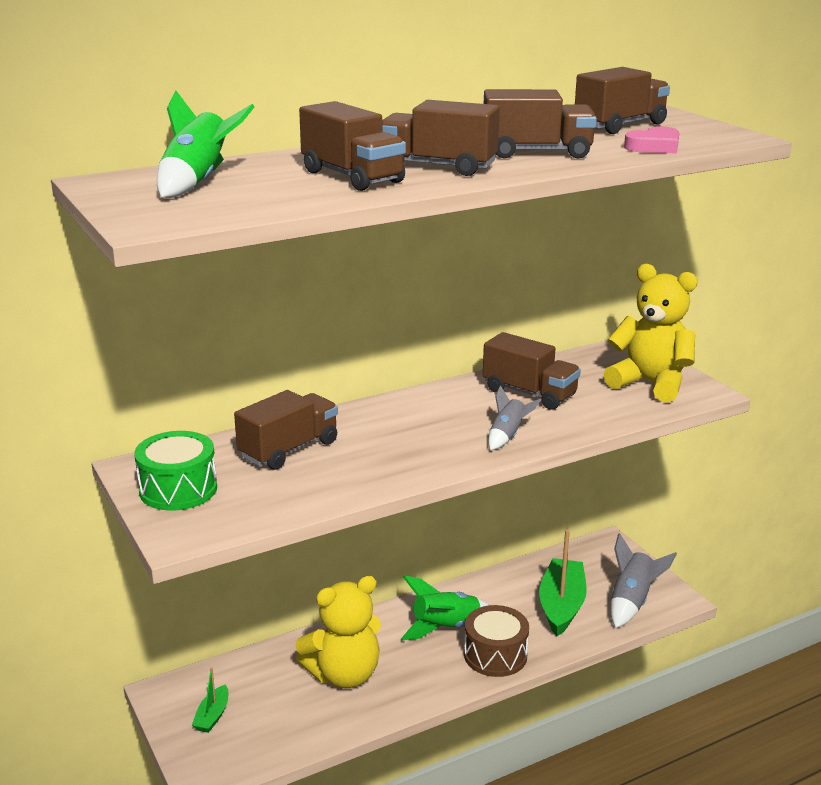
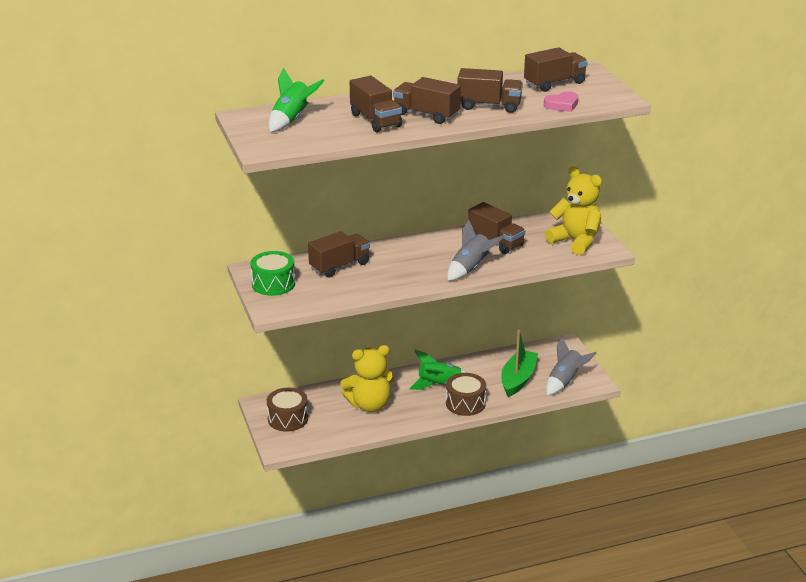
camera: 10 degrees right, 5 degrees up
(212, 716) = (288, 419): green boat -> brown drum
(507, 436) = (470, 268): grey rocket -> grey rocket, size x1.58

